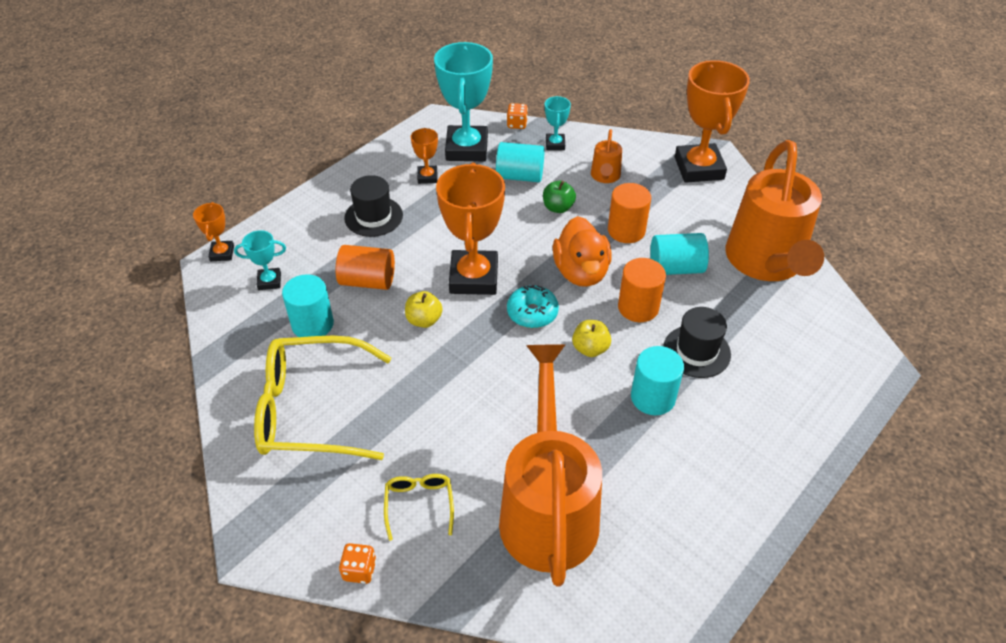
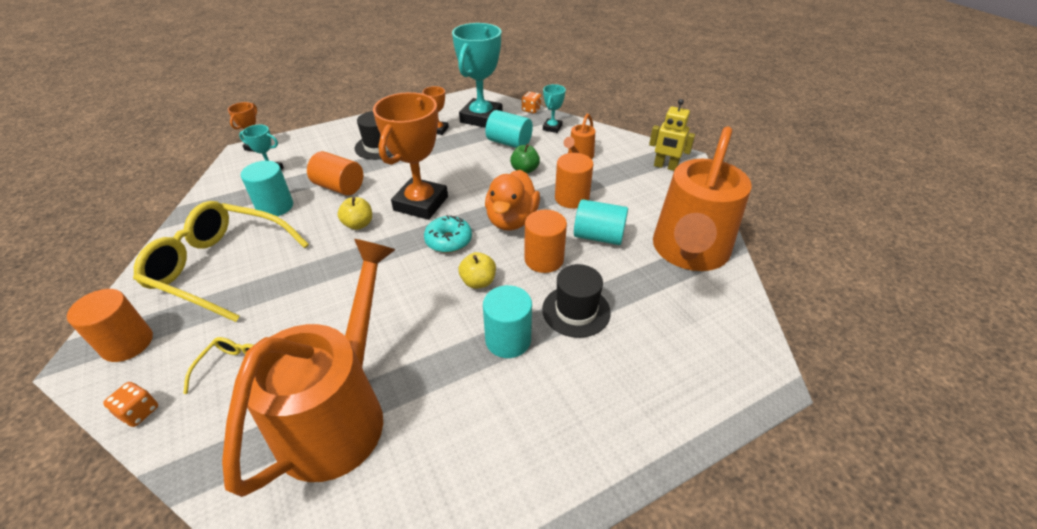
camera: 20 degrees right, 5 degrees down
(285, 515) = (127, 343): none -> orange cylinder
(699, 168) = (665, 167): orange trophy -> yellow robot

